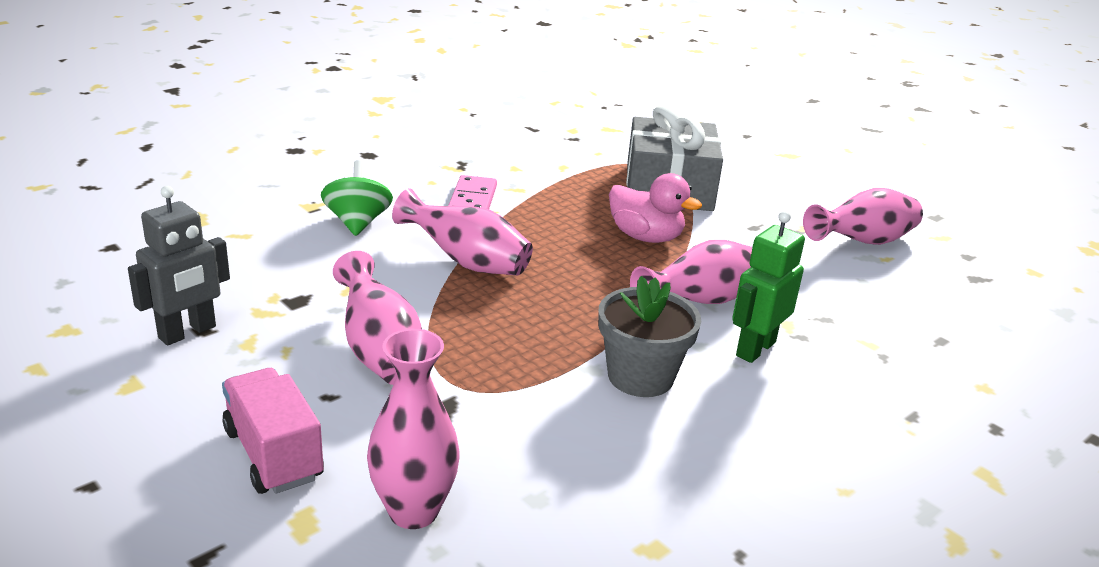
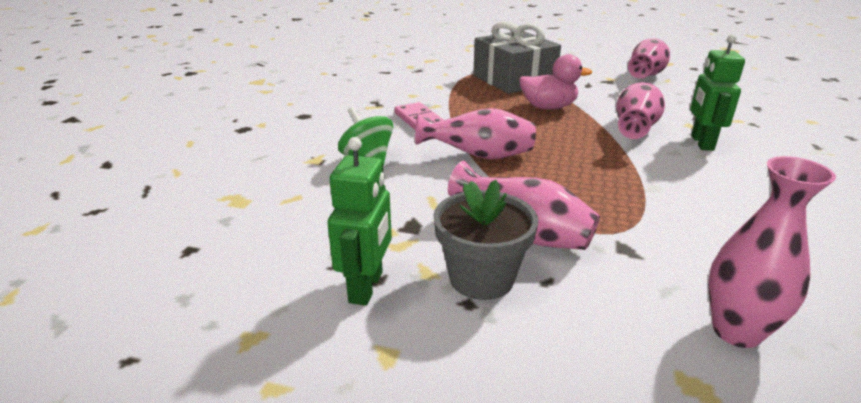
camera: 30 degrees left, 0 degrees up
(187, 332) = (366, 287): grey robot -> green robot
(273, 454) = (586, 346): pink truck -> none
(640, 377) = (683, 181): grey flower pot -> grey flower pot (481, 278)

